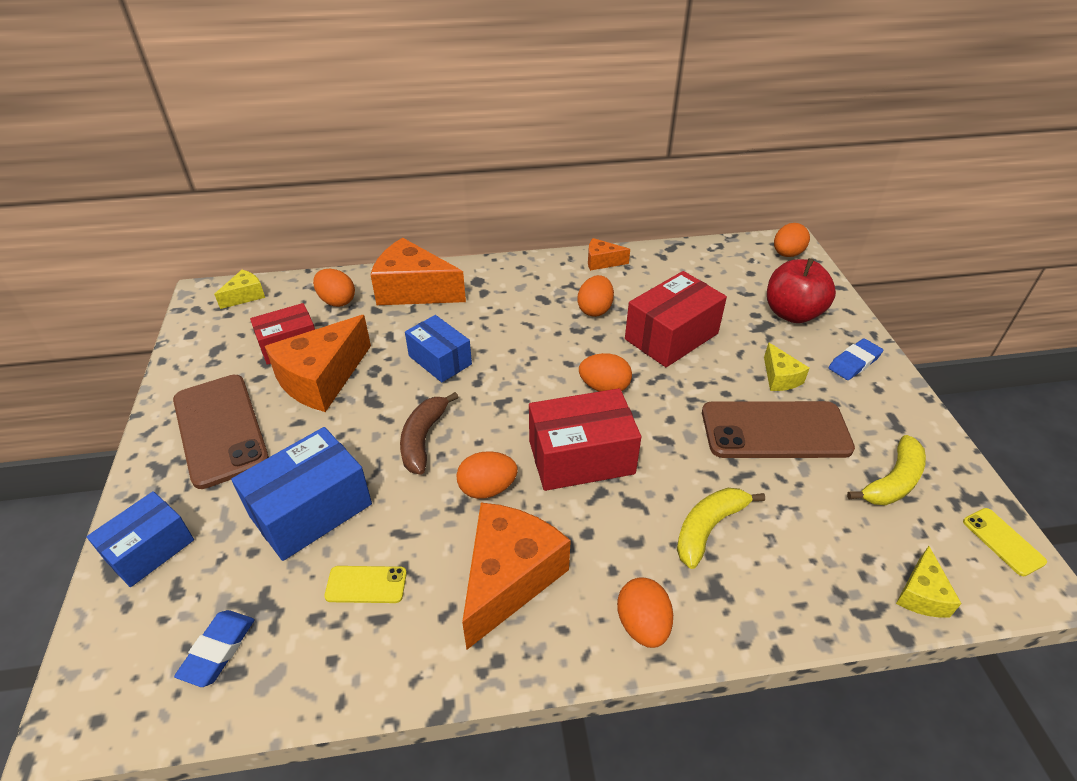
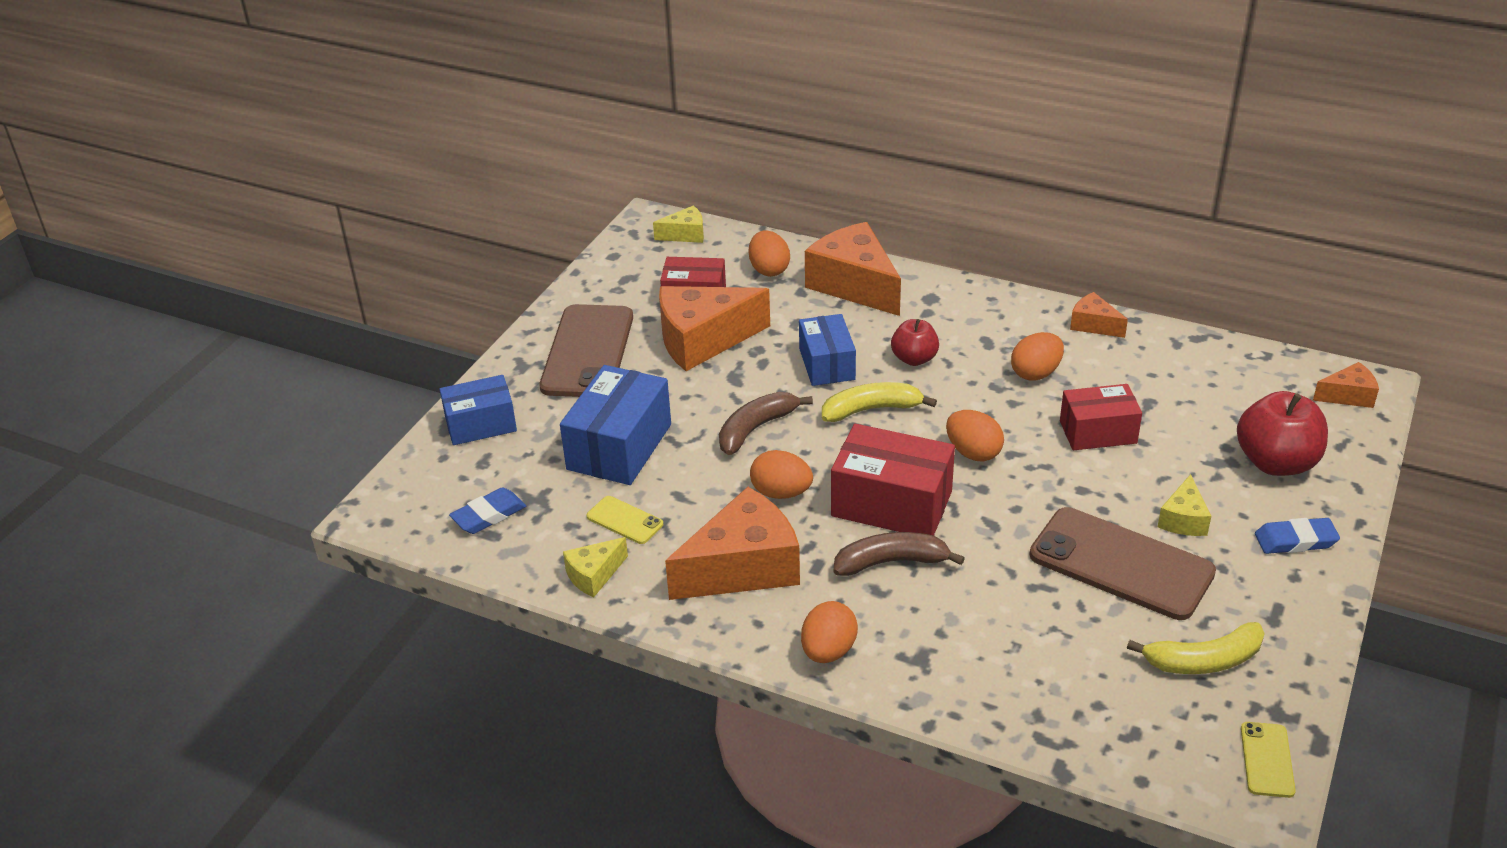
camera: 35 degrees right, 5 degrees down
(311, 510) = (619, 447): blue box -> blue box turned 60 degrees counterclockwise
(502, 331) = (914, 359): none -> red apple
(623, 510) = (891, 562): none -> brown banana
(671, 336) = (1098, 432): red box -> red box, size x0.66
(708, 528) = (960, 612): yellow banana -> yellow banana (872, 410)
(787, 254) = (1348, 396): orange egg -> orange cheese
(921, 594) = (1120, 754): yellow cheese -> yellow cheese (594, 575)

